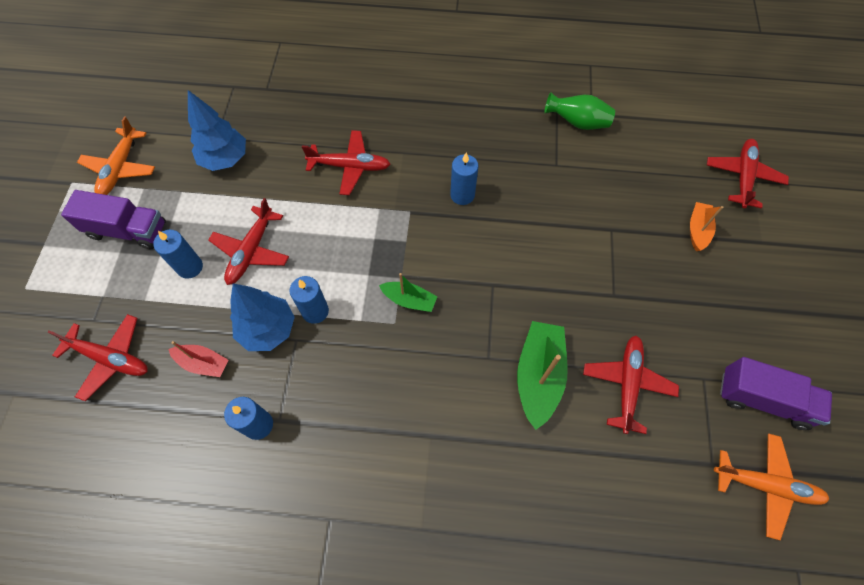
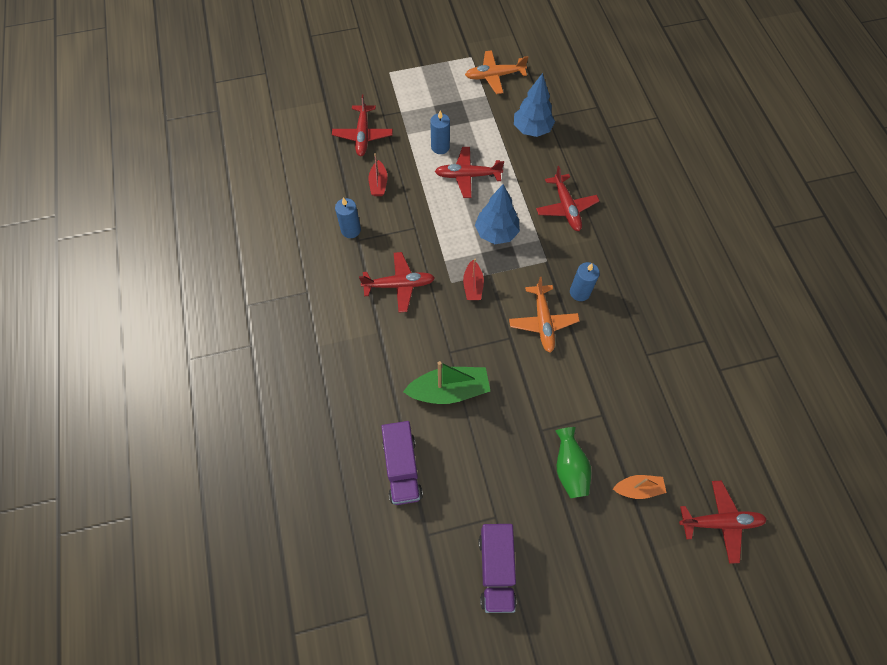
camera: 70 degrees right, 0 degrees up
(127, 230) = (451, 102): purple truck -> purple truck (402, 468)
(268, 329) = (415, 209): blue tree -> blue tree (496, 233)
(315, 311) = (439, 231): blue candle -> none
(409, 300) = (473, 285): green boat -> red boat
(577, 122) = (702, 360): green vase -> green vase (569, 468)
(627, 384) = (467, 457): red plane -> red plane (399, 285)
(766, 485) = (424, 580): orange plane -> orange plane (543, 322)

